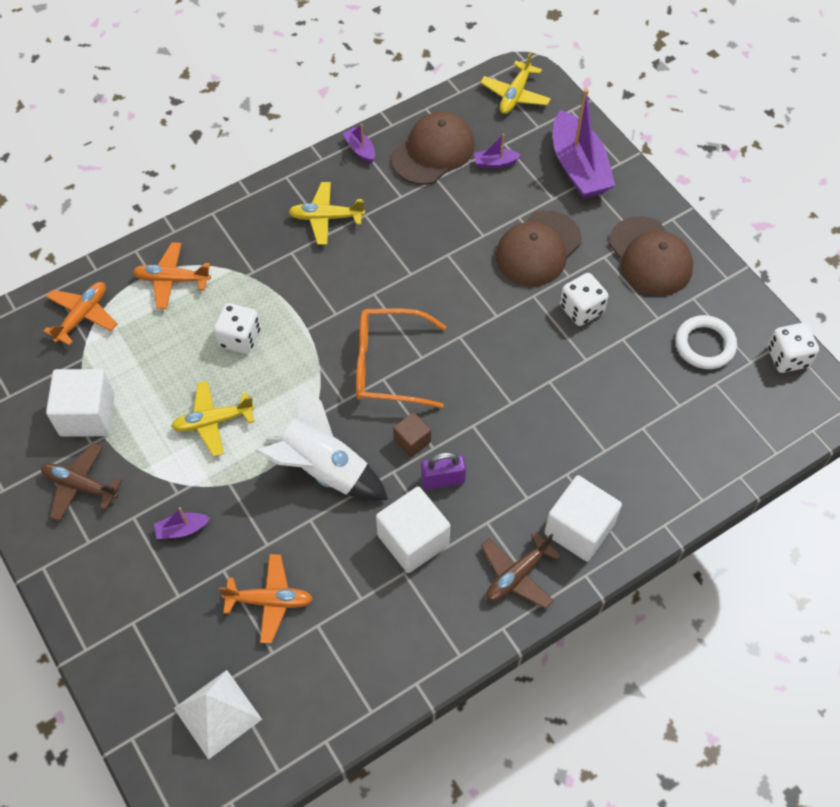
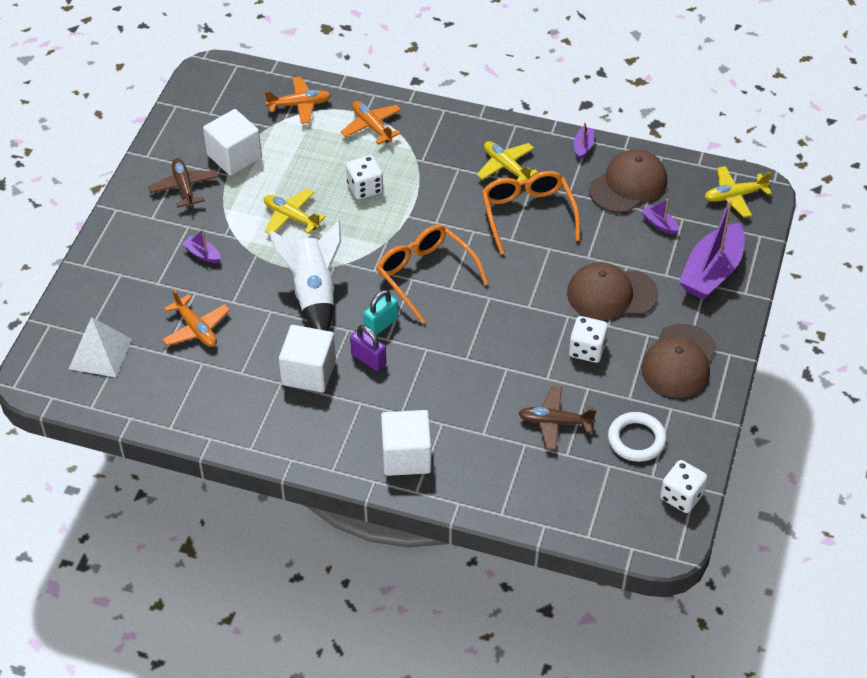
camera: 50 degrees right, 10 degrees down
(395, 242) = (527, 214): none -> orange glasses
(412, 441) = (381, 324): brown cube -> turquoise padlock
(433, 151) = (628, 185): brown cap -> brown cap turned 45 degrees counterclockwise
(517, 575) = (337, 443): brown plane -> brown plane (555, 422)

